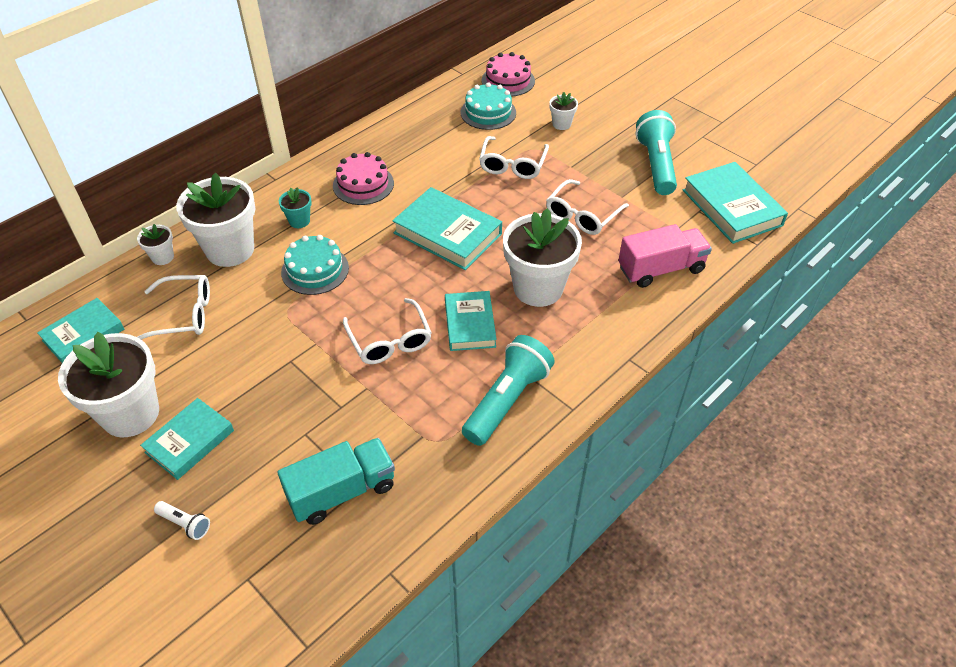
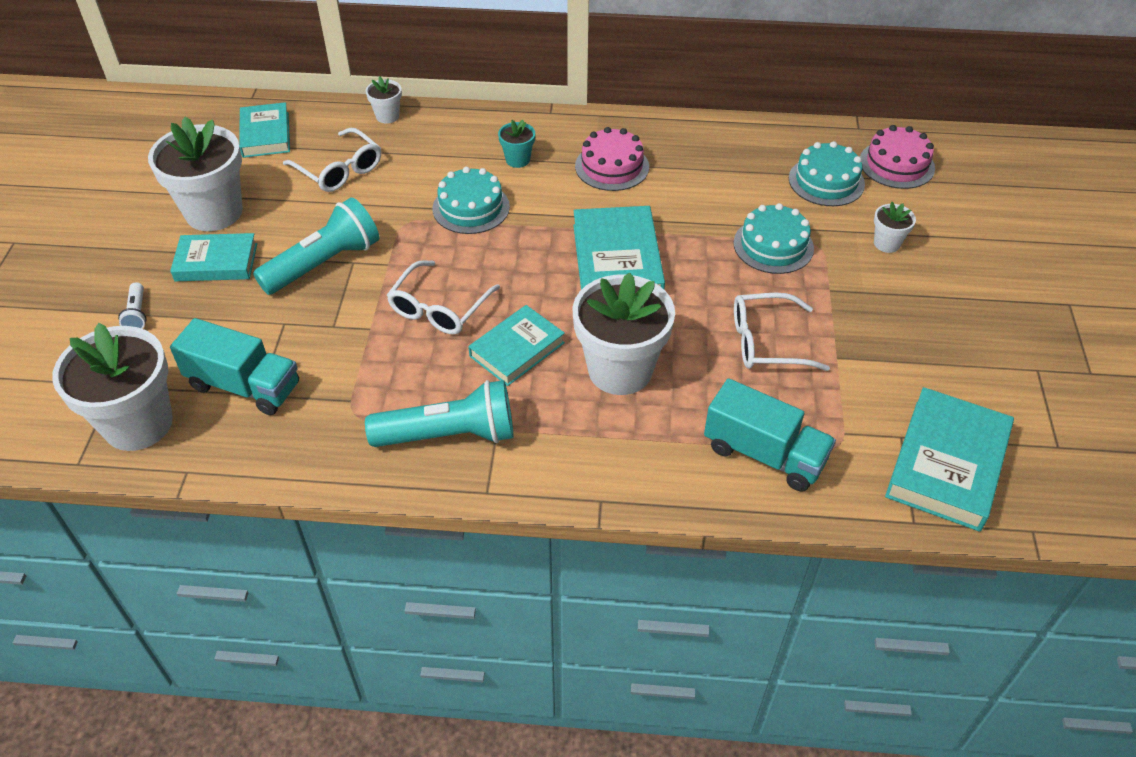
camera: 50 degrees right, 0 degrees up
(83, 335) = (265, 134): turquoise book -> turquoise book turned 75 degrees clockwise
(230, 250) = (437, 145): white flower pot -> white flower pot (138, 424)
(513, 164) = (773, 245): white glasses -> turquoise cake
(656, 165) = (929, 356): turquoise flashlight -> turquoise flashlight (324, 263)
(661, 269) = (764, 454): pink truck -> turquoise truck

